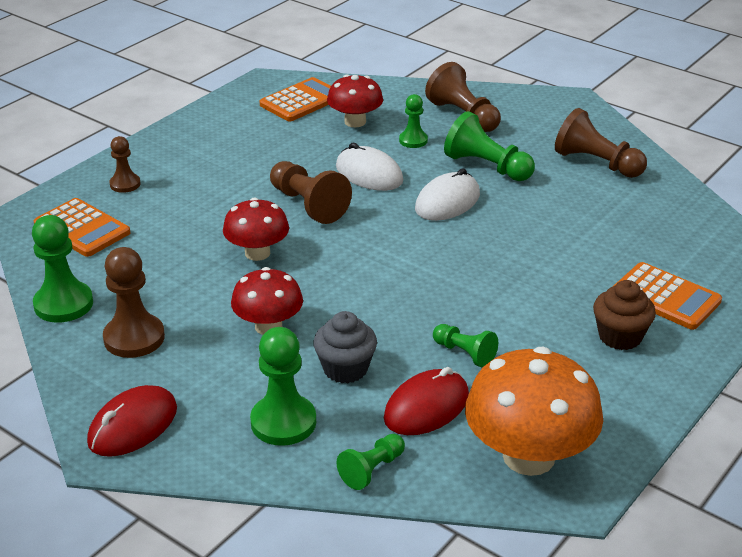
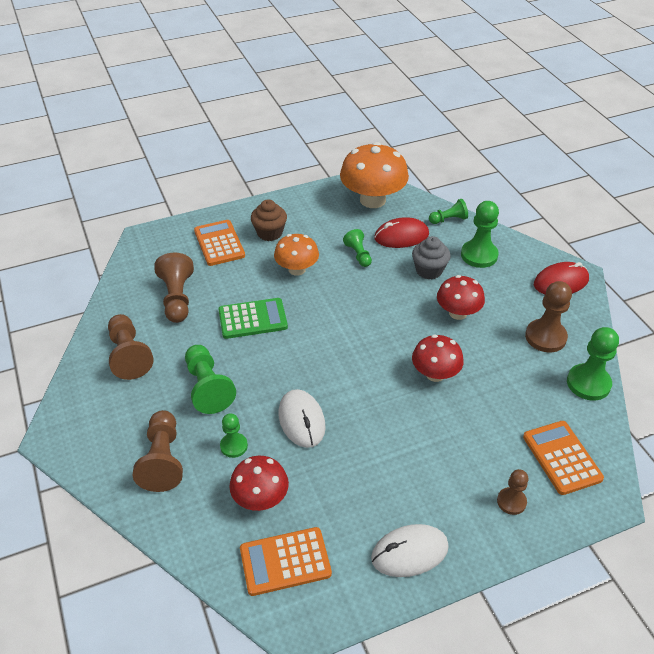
camera: 150 degrees left, 10 degrees up
(308, 205) = (371, 406): brown pawn -> brown pawn (177, 298)
(447, 202) = (269, 364): white mouse -> white mouse (409, 552)
(514, 233) = (252, 319): none -> green calculator
(526, 303) = (297, 269): none -> orange mushroom

